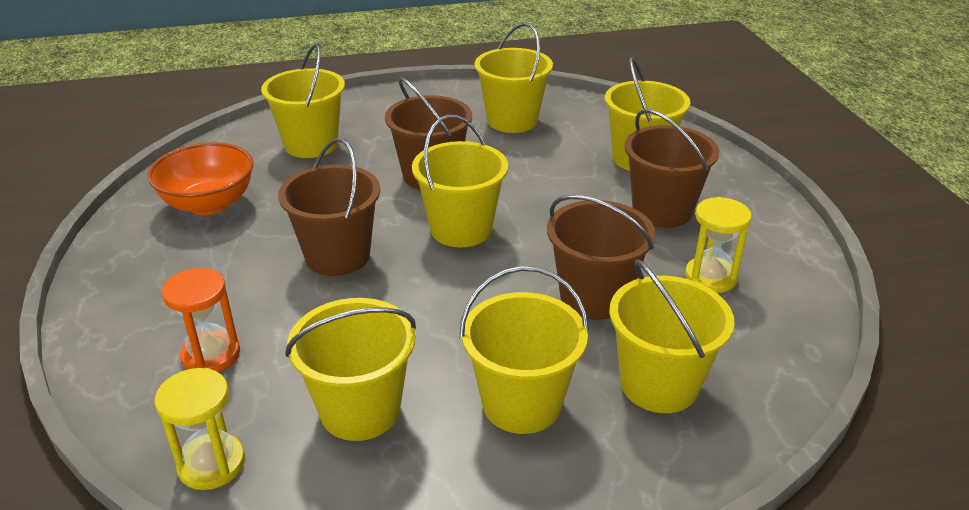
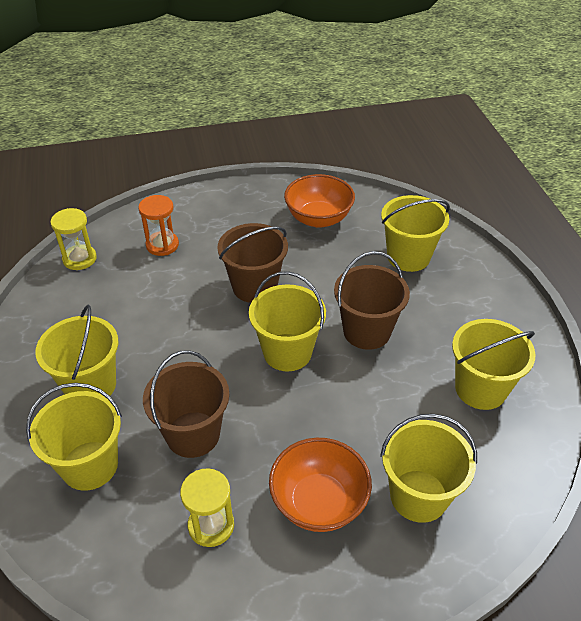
camera: 90 degrees right, 10 degrees up
(360, 410) = (103, 310): yellow bucket -> none
(662, 210) = (319, 502): brown bucket -> orange bowl

